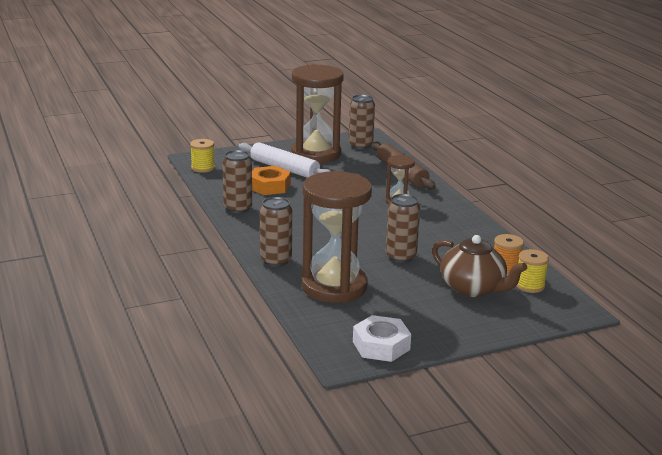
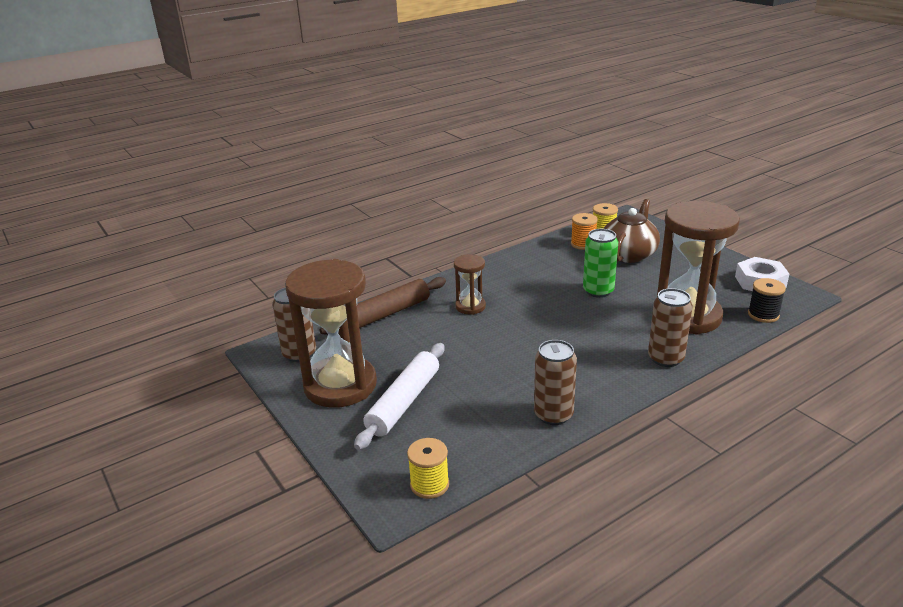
camera: 100 degrees left, 5 degrees up
(269, 186) = (470, 403): orange nut -> none
(316, 325) = (763, 315): none -> black spool
(400, 257) = (598, 291): brown can -> green can

